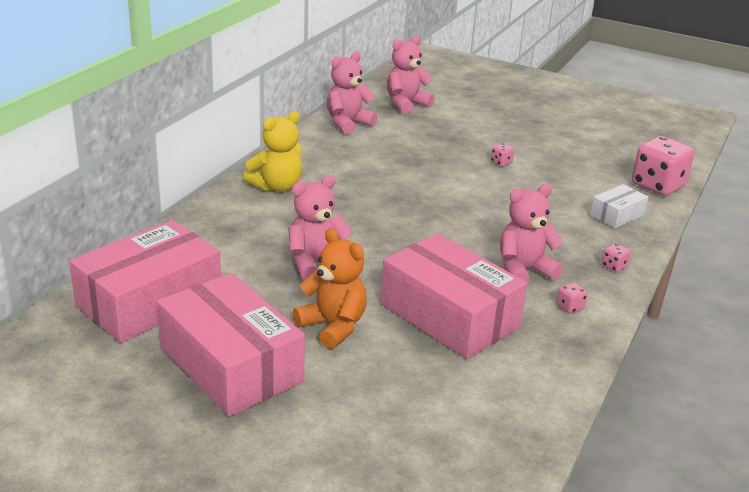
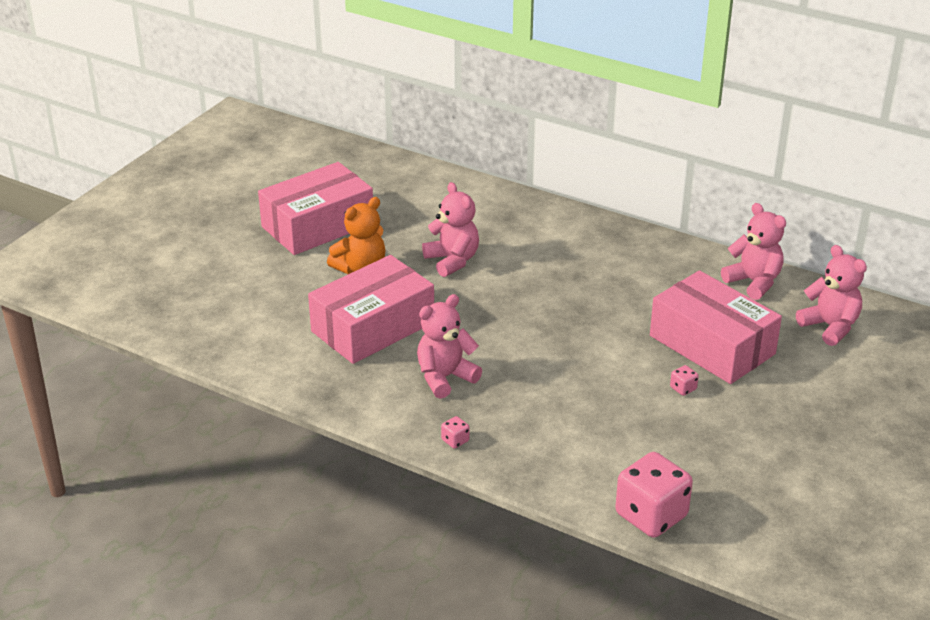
camera: 95 degrees right, 5 degrees up
(149, 301) = (398, 188): pink box -> pink box (712, 345)
(277, 186) = (591, 239): yellow teddy bear -> none
(523, 271) = (445, 377): pink teddy bear -> pink teddy bear turned 105 degrees counterclockwise
(569, 307) = (382, 398): pink dice -> none
(617, 215) = (567, 463): white box -> none

